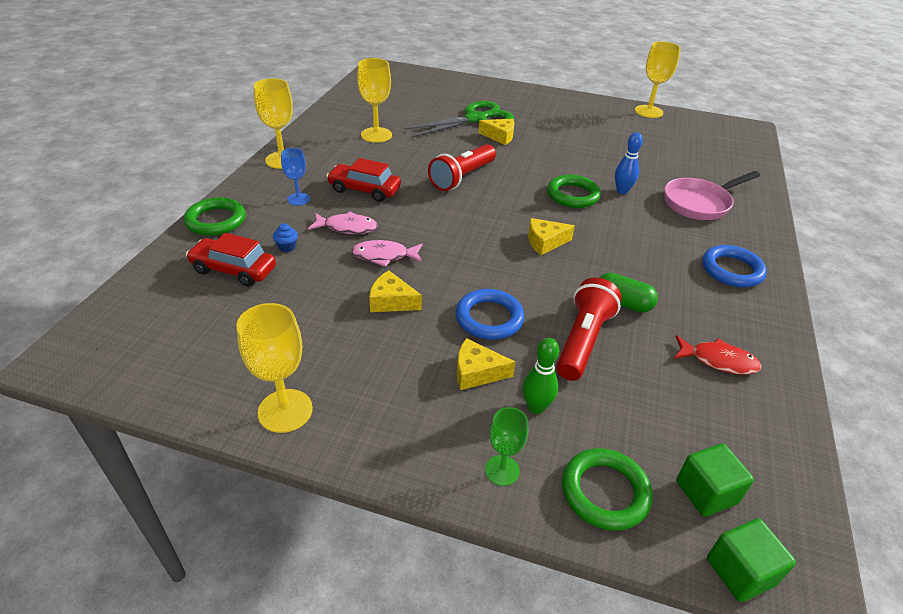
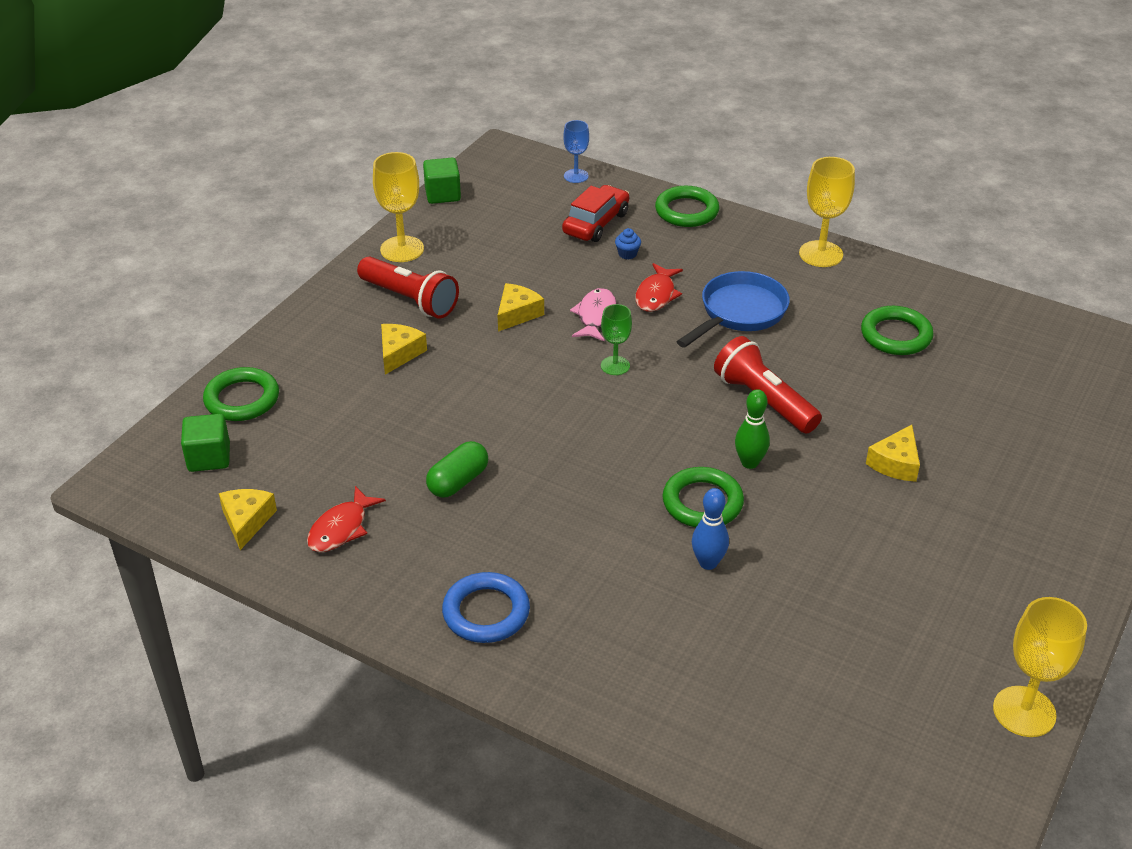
camera: 105 degrees right, 0 degrees up
(298, 199) = (723, 263): blue goblet -> blue goblet (576, 176)
(347, 227) = (656, 295): pink fish -> red fish
(364, 190) = (739, 313): red car -> blue pan
(376, 135) = (896, 335): yellow goblet -> green ring
(476, 119) = (960, 447): green scissors -> none
(489, 318) = (469, 374): blue ring -> none
(502, 470) = (291, 349): green goblet -> green goblet (615, 366)
(536, 407) = (343, 381): green bowling pin -> green bowling pin (749, 463)
(545, 242) = (592, 446): yellow cheese -> yellow cheese (246, 521)
(583, 340) = (412, 433): red flashlight -> red flashlight (410, 300)
(699, 203) = (658, 648): pink pan -> none
(740, 571) = (140, 450): green cube -> green cube (442, 194)

